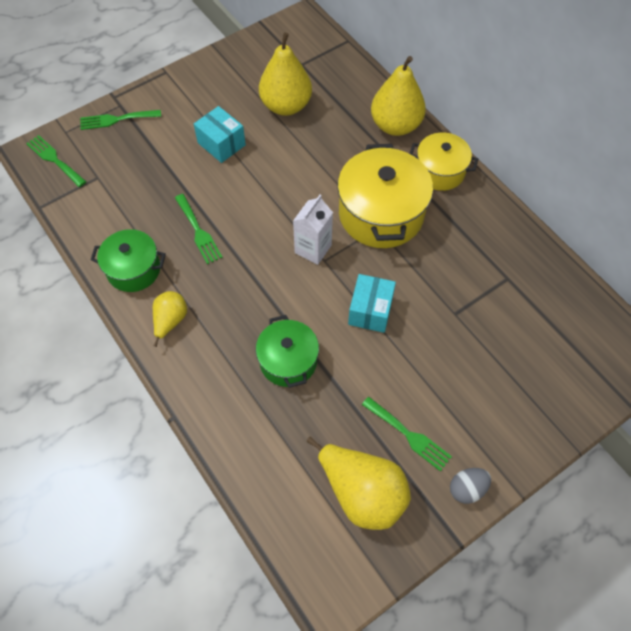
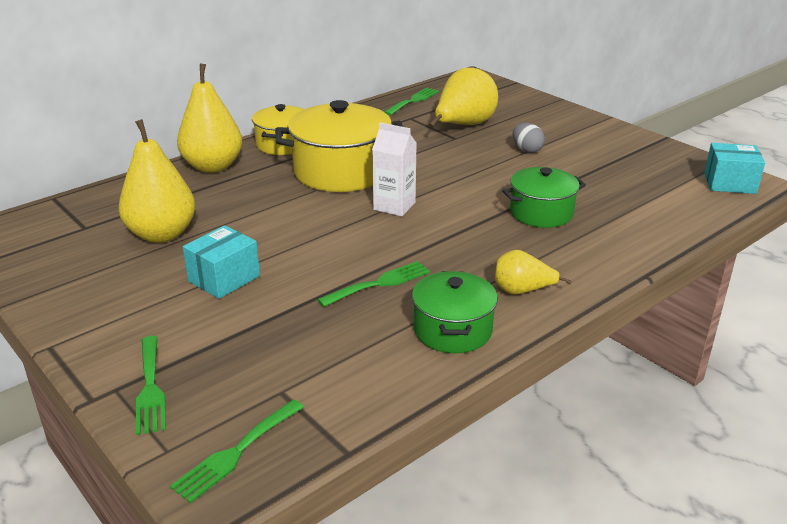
camera: 95 degrees left, 30 degrees down
(362, 493) = (654, 173): yellow pear -> yellow pear (463, 126)
(370, 311) = (465, 174): turquoise box -> turquoise box (729, 183)
(409, 435) = (587, 155): green fork -> green fork (413, 100)
(467, 489) = (620, 134): grey egg -> grey egg (526, 150)

